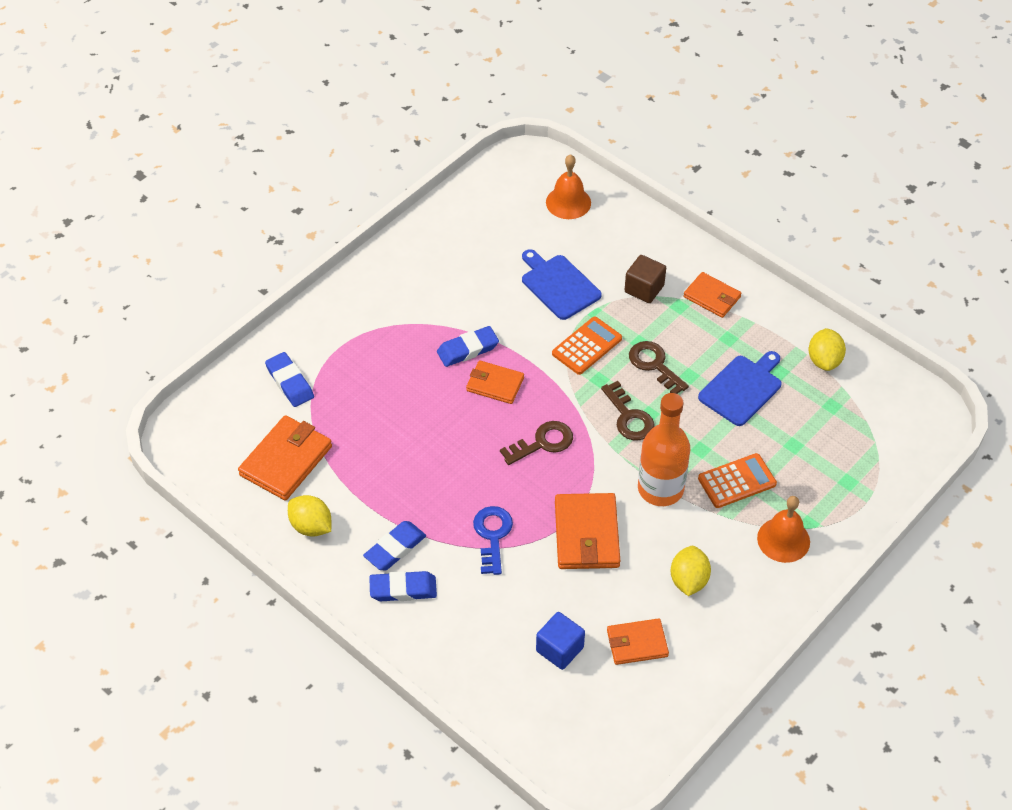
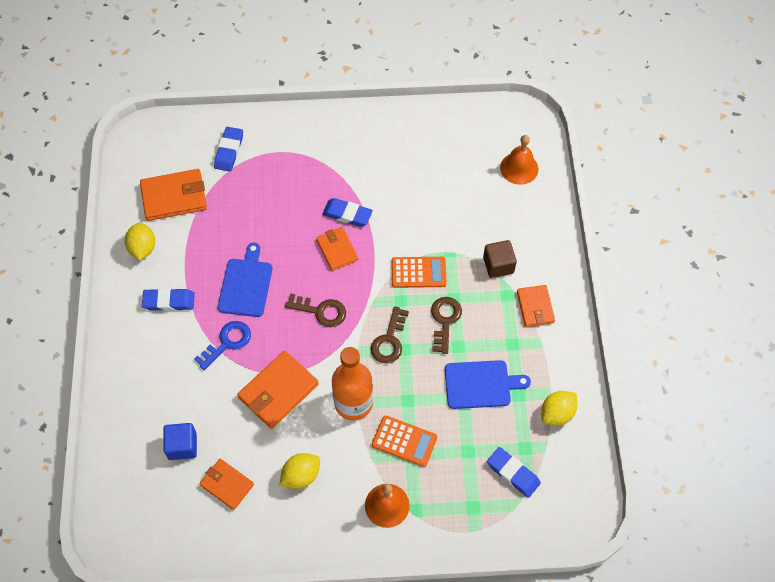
camera: 45 degrees right, 10 degrees up
(403, 589) = (145, 329): blue eraser -> blue eraser (513, 473)
(558, 285) = (448, 218): blue cutting board -> blue cutting board (246, 285)

